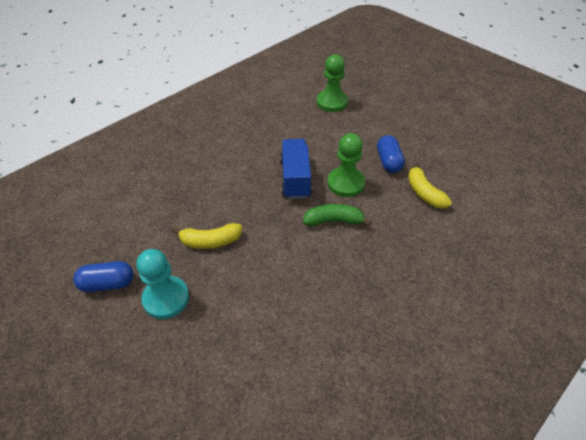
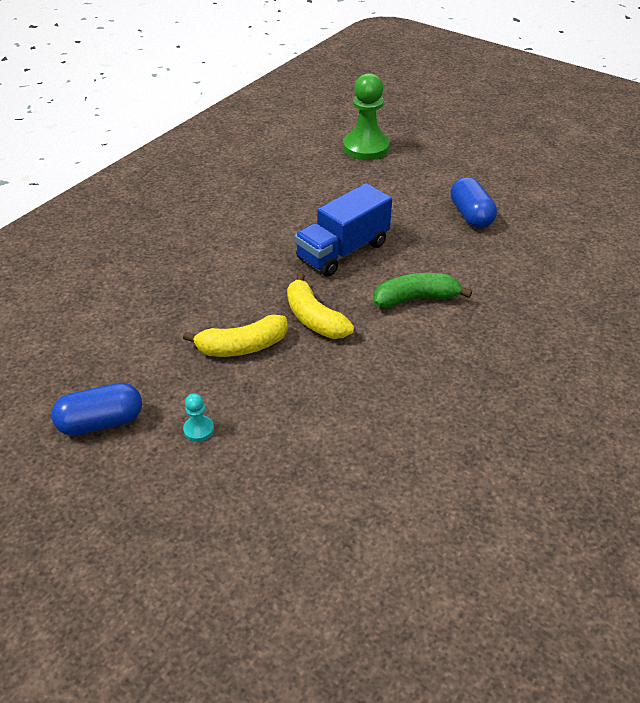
camera: 10 degrees left, 5 degrees down
(166, 298) = (198, 429): turquoise pawn -> turquoise pawn, size x0.43
(295, 178) = (343, 251): blue truck -> blue truck turned 120 degrees counterclockwise
(345, 183) = (418, 249): green pawn -> none
(424, 193) = (532, 249): yellow banana -> yellow banana (314, 319)

